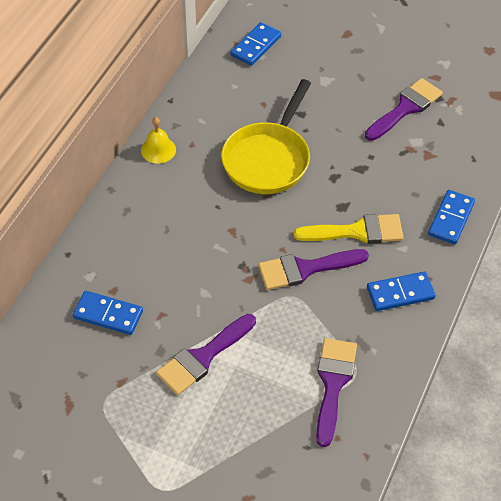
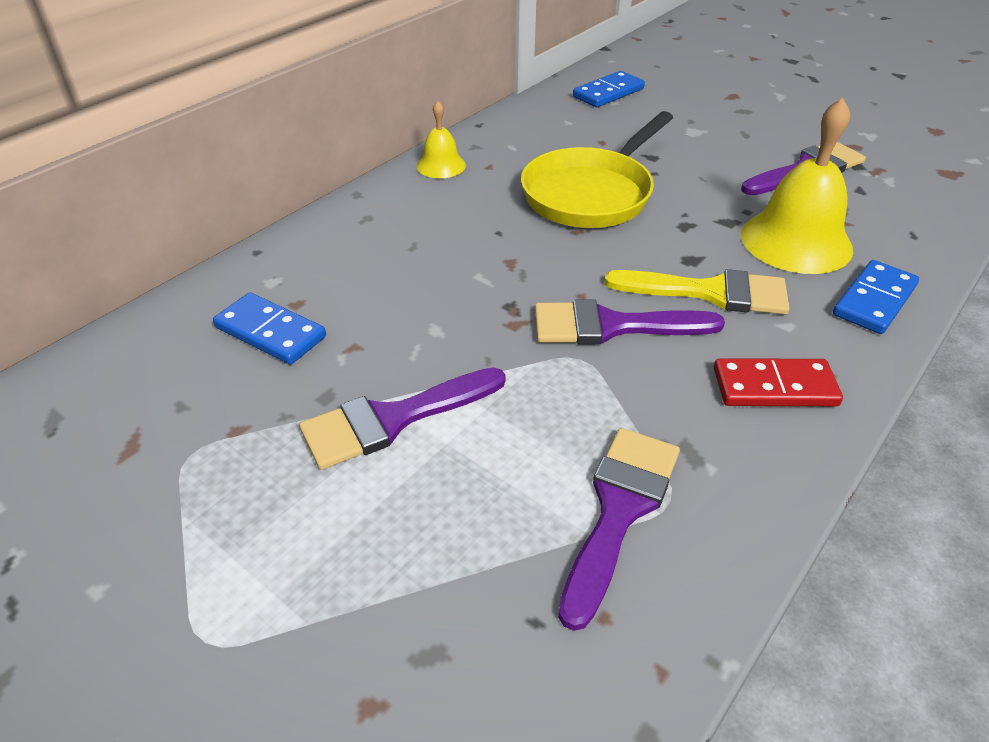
camera: 15 degrees right, 10 degrees down
(400, 293) = (774, 387): blue domino -> red domino
(403, 178) = (796, 241): none -> yellow bell

